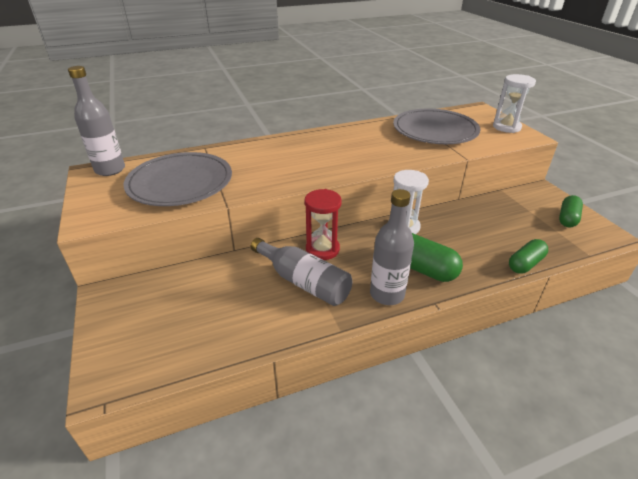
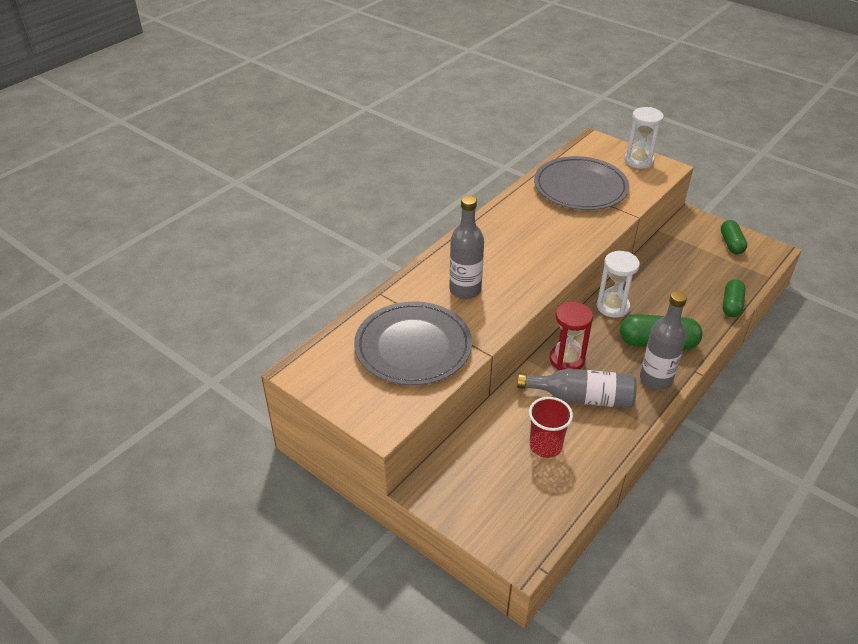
camera: 30 degrees left, 5 degrees up
(110, 170) = (317, 361): grey bottle -> grey bottle (465, 290)
(231, 304) = (545, 446): none -> red cup

